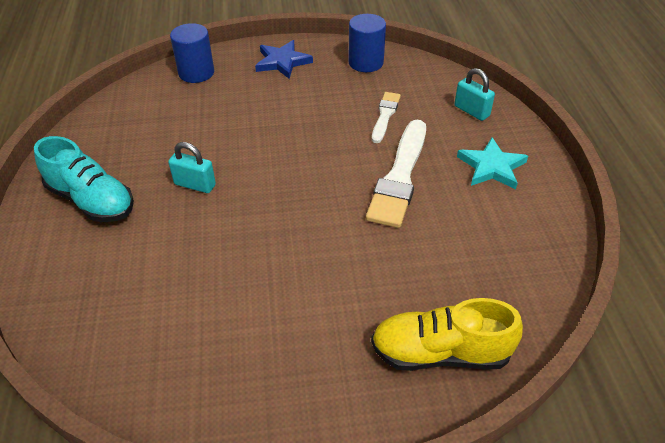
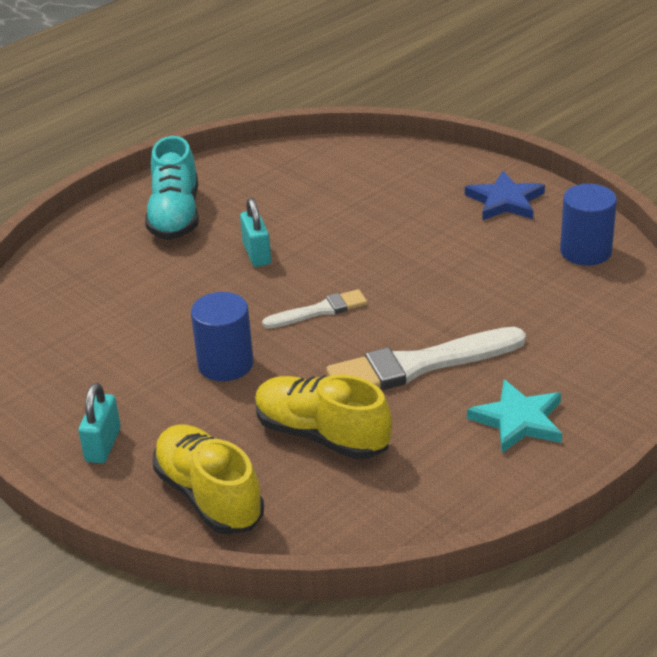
camera: 55 degrees right, 10 degrees down
(196, 73) = (412, 165): blue cylinder -> blue cylinder (225, 364)
(385, 115) = (508, 309): white brush -> white brush (319, 311)
(427, 257) = (322, 435): none -> yellow shoe
(471, 111) = (603, 364): turquoise padlock -> turquoise padlock (103, 445)

